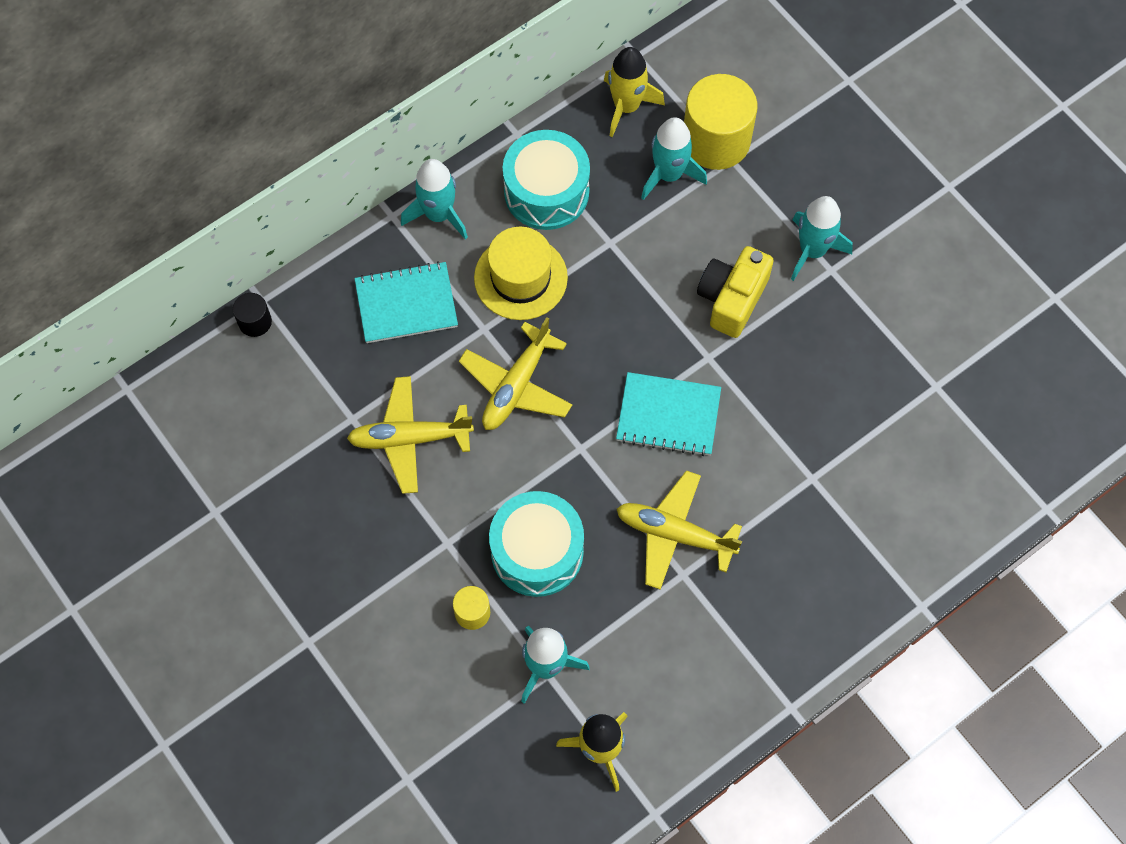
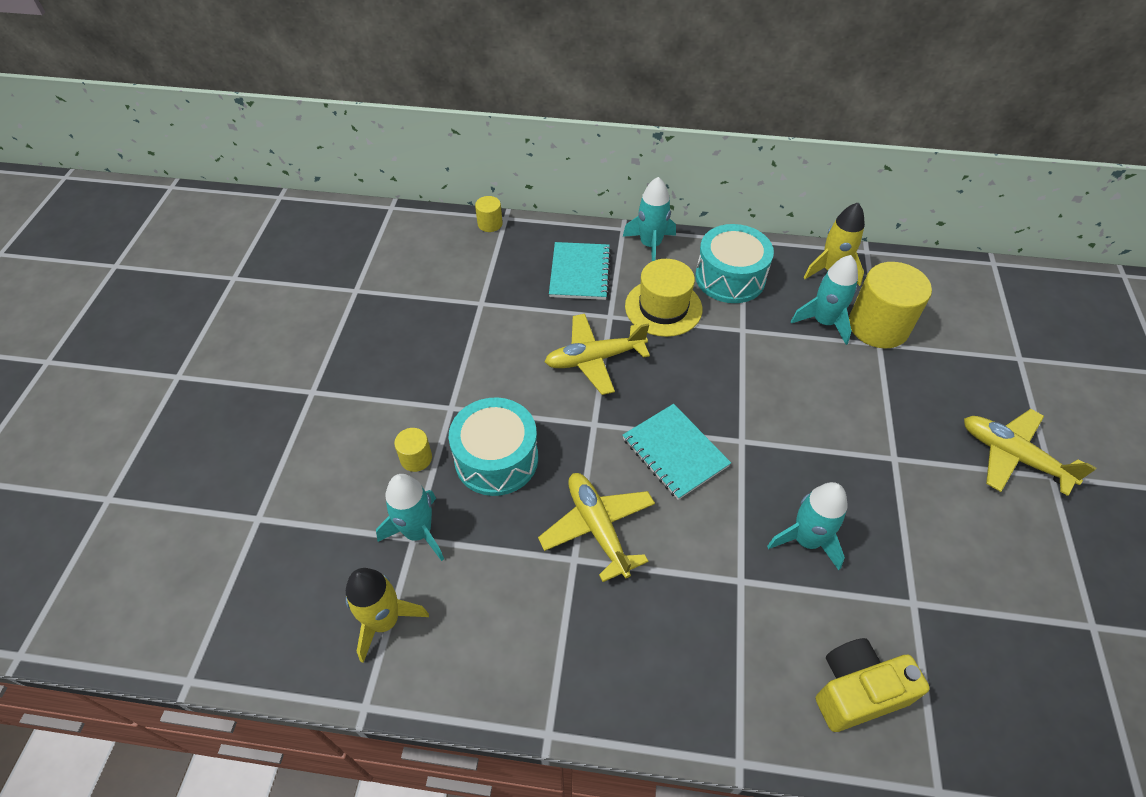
camera: 45 degrees right, 15 degrees down
(255, 322) = (490, 224): black cylinder -> yellow cylinder
(406, 304) = (580, 272): turquoise notebook -> turquoise notebook turned 60 degrees clockwise
(409, 438) = (499, 337): yellow plane -> yellow plane (1012, 456)
(732, 299) = (796, 420): yellow camera -> yellow camera (857, 691)
(812, 250) = (890, 436): turquoise rocket -> turquoise rocket (806, 540)

